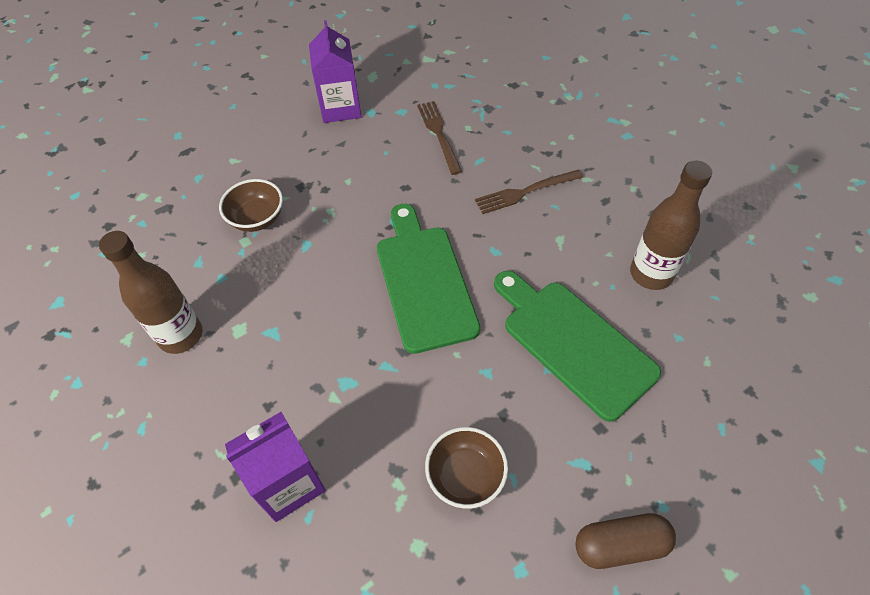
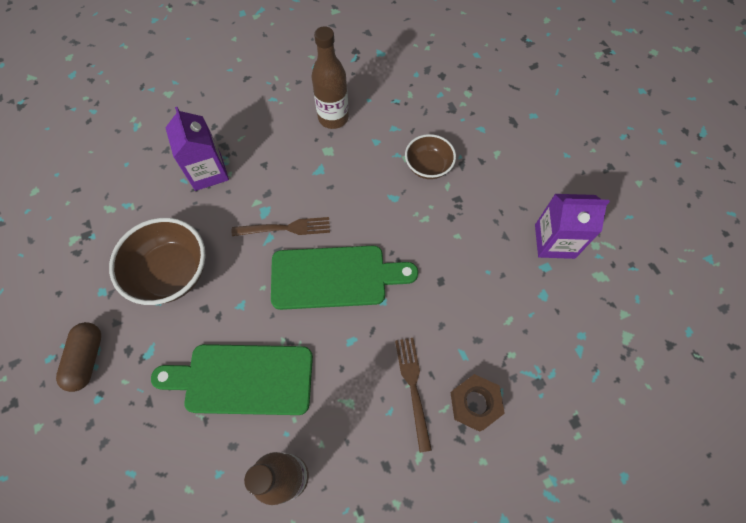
camera: 100 degrees right, 10 degrees up
(438, 134) = (506, 324): brown fork -> brown fork (286, 228)
(465, 476) = (171, 273): brown bowl -> brown bowl, size x1.63
(523, 147) = (474, 403): none -> brown nut
(573, 343) = (243, 379): green cutting board -> green cutting board turned 150 degrees counterclockwise

